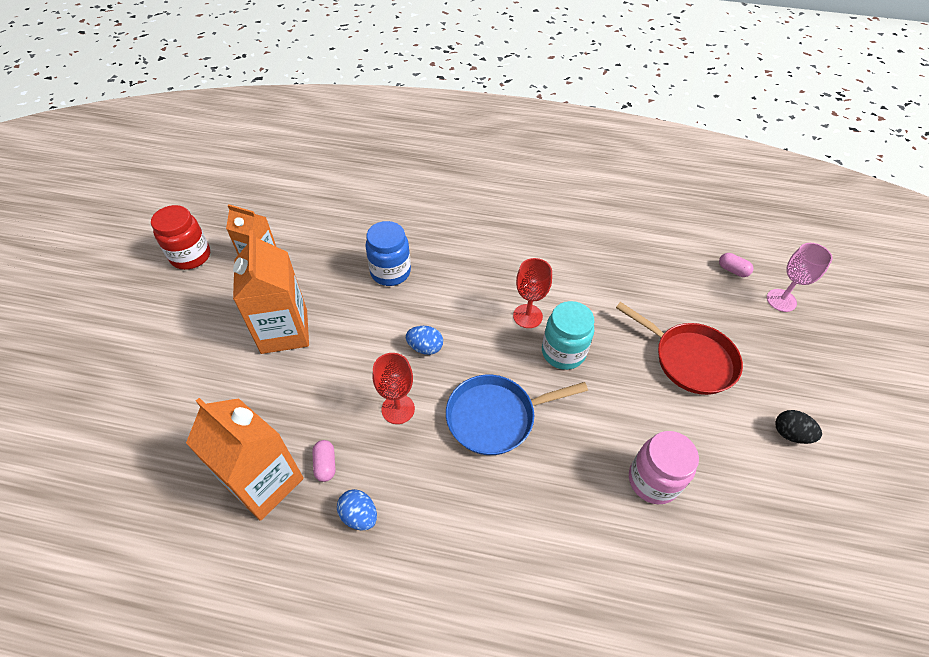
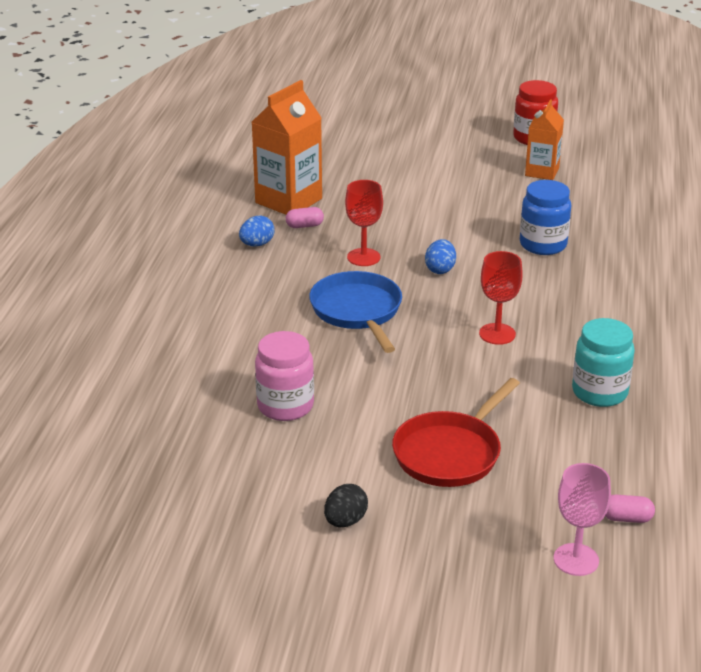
camera: 90 degrees right, 20 degrees down
(284, 331) = (448, 193): orange carton -> none
(563, 352) = (447, 357): turquoise jar -> turquoise jar (599, 392)
(732, 270) = (626, 518): pink capsule -> pink capsule turned 60 degrees clockwise

